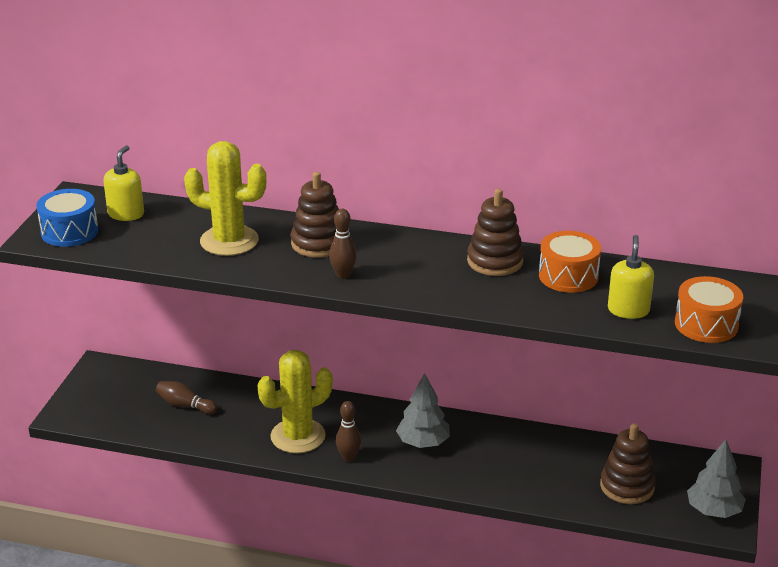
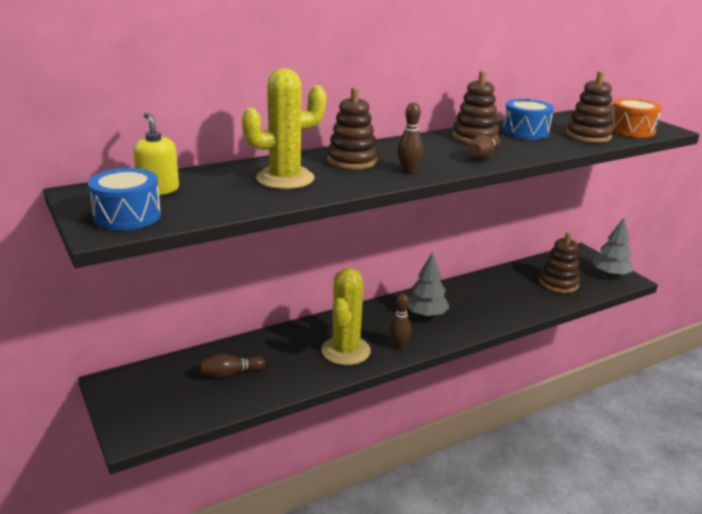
camera: 45 degrees left, 5 degrees down
(450, 288) = (483, 155): none -> brown bowling pin
(568, 276) = (525, 132): orange drum -> blue drum
(628, 310) = (588, 136): yellow soap dispenser -> brown stacking toy

